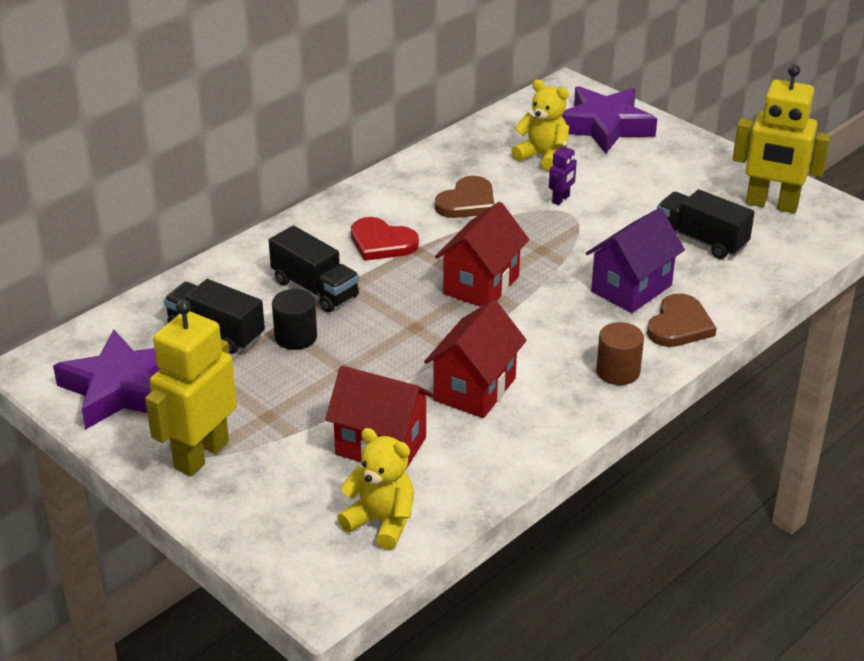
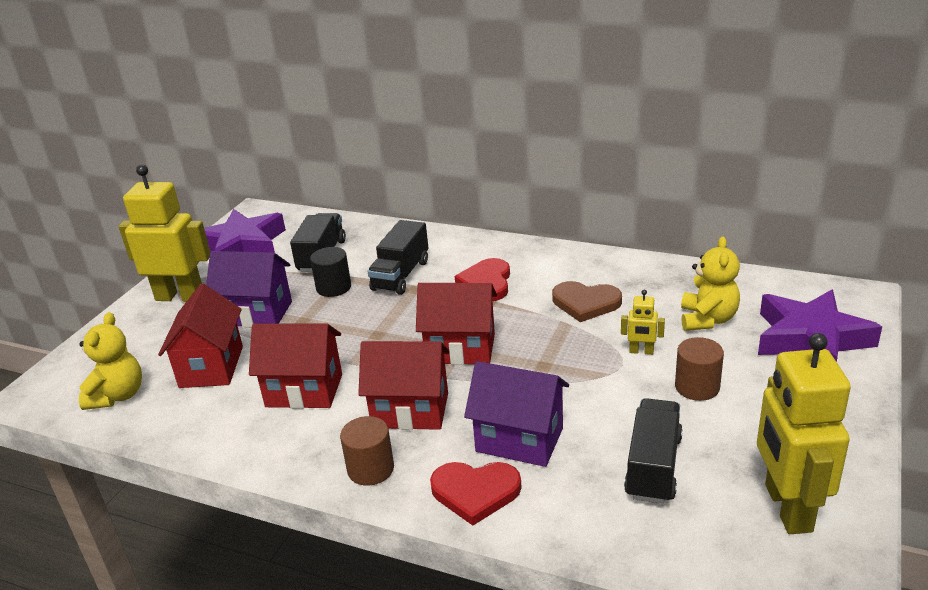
camera: 70 degrees right, 5 degrees down
(298, 399) = (257, 313): none -> purple house
(552, 333) = (410, 410): none -> red house
(561, 199) = (641, 351): purple robot -> yellow robot
(625, 191) = (697, 387): none -> brown cylinder
(679, 325) = (475, 492): brown heart -> red heart

